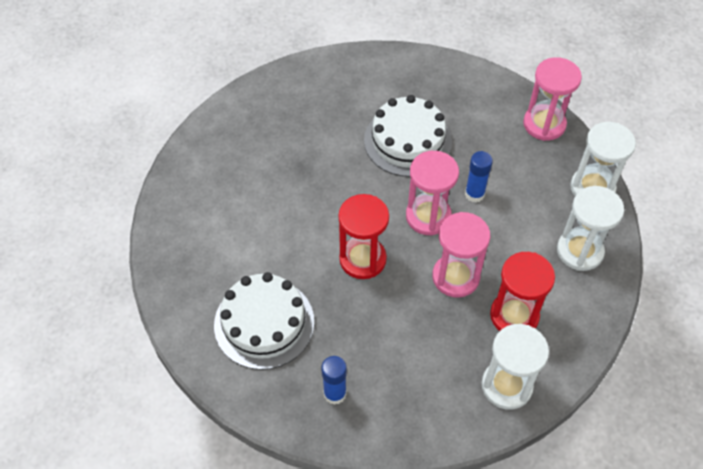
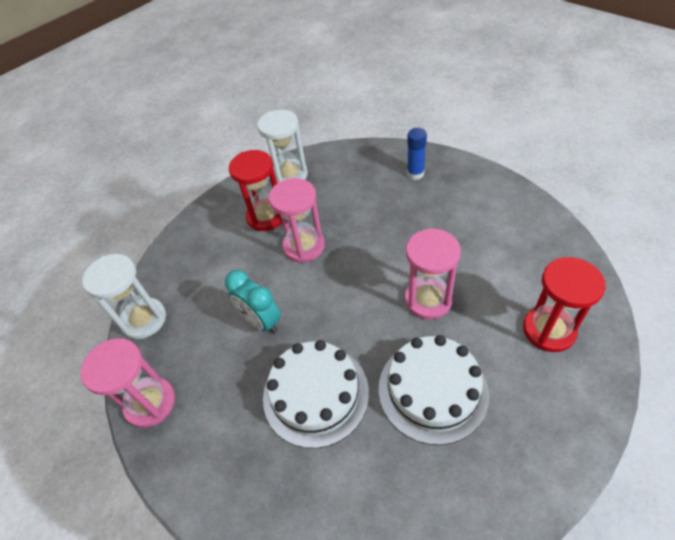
camera: 165 degrees left, 5 degrees down
(264, 323) = (474, 219): white cake -> white cake (432, 390)
(362, 259) = (384, 265): red hourglass -> red hourglass (549, 330)
(428, 216) = (314, 301): pink hourglass -> pink hourglass (428, 300)
(474, 194) = (261, 321): blue glue stick -> turquoise clock
(579, 251) = (189, 262): white hourglass -> none

